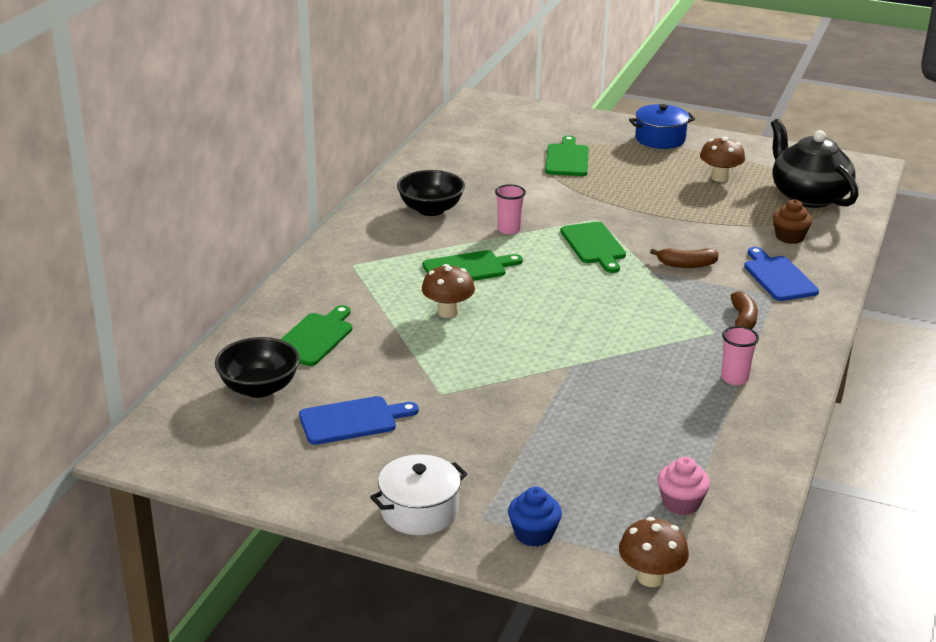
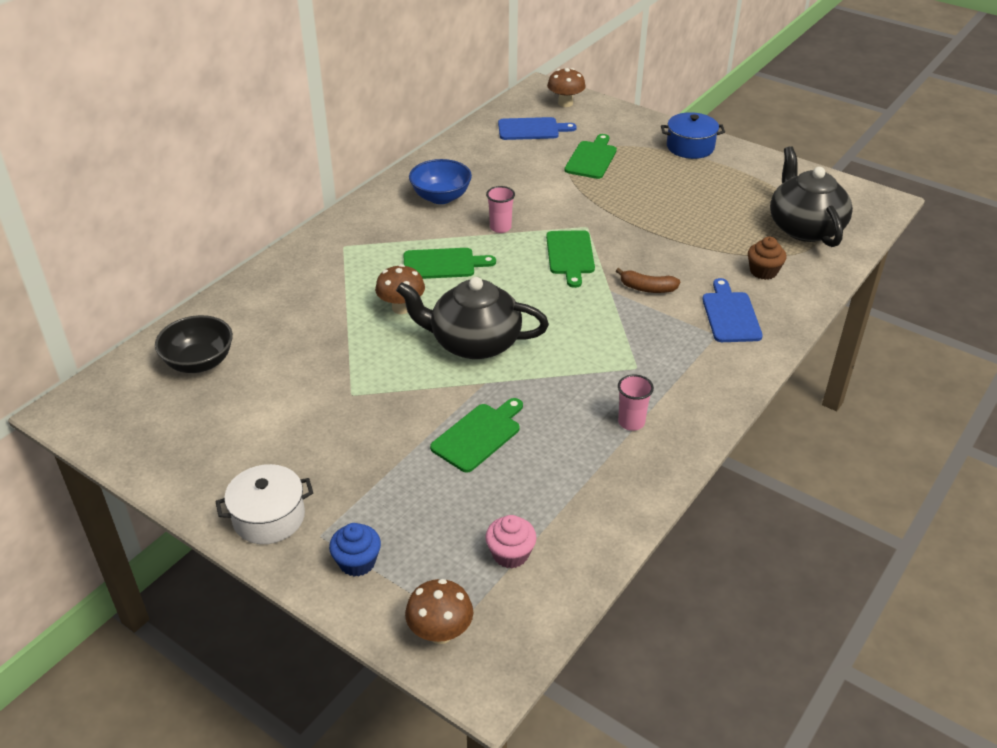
camera: 15 degrees right, 10 degrees up
(314, 338) = (272, 318): green cutting board -> green cutting board (478, 435)
(352, 420) = (260, 409): blue cutting board -> blue cutting board (531, 129)
(431, 209) = (441, 197): black bowl -> blue bowl
(540, 332) = (474, 342): none -> black teapot
(720, 177) = (727, 196): brown mushroom -> brown mushroom (565, 103)
(743, 320) = (671, 358): brown banana -> none

